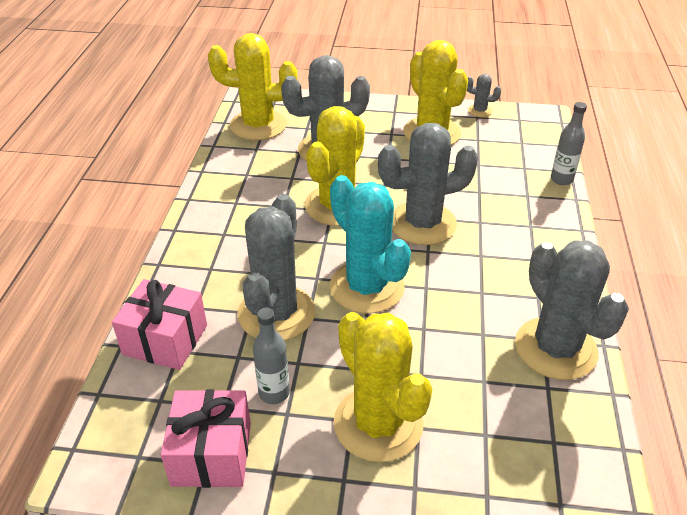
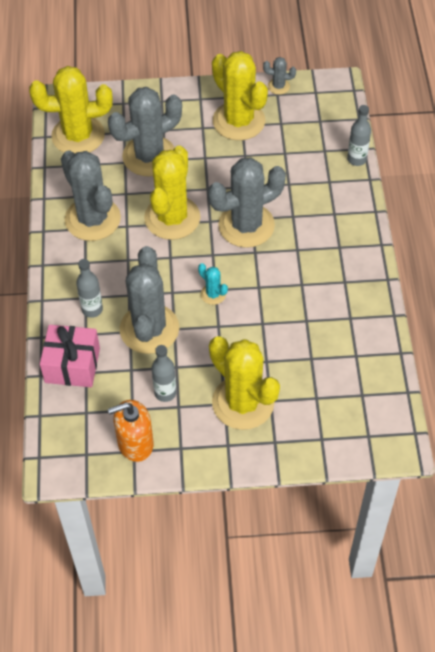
camera: 10 degrees left, 15 degrees up
(211, 454) = (135, 443): pink gift -> orange soap dispenser
(213, 282) = (92, 309): none -> grey bottle
(367, 287) = (213, 294): turquoise cactus -> turquoise cactus, size x0.43
(555, 348) = (360, 324): grey cactus -> grey cactus (92, 219)

